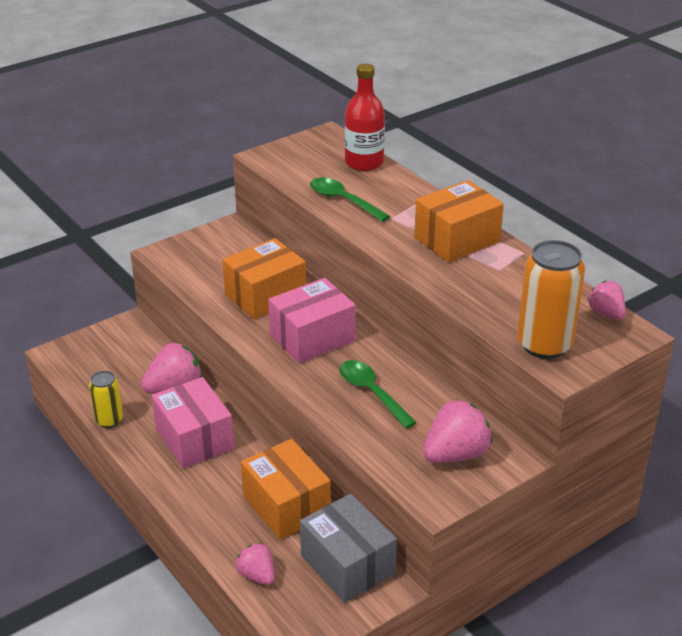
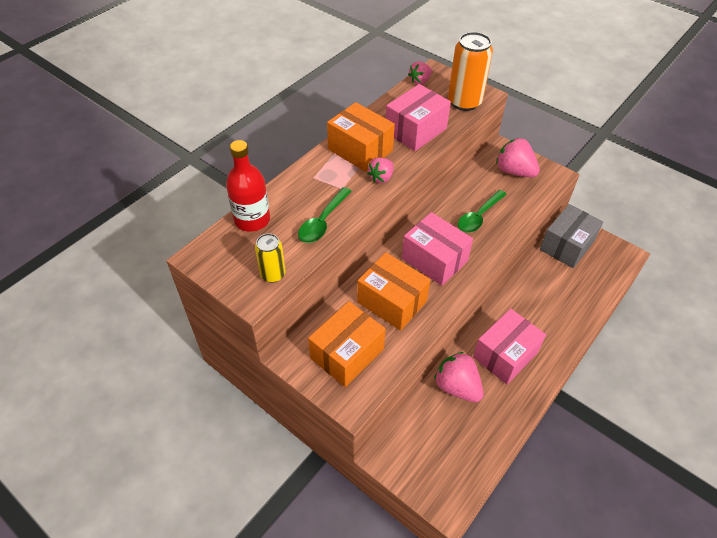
camera: 105 degrees left, 15 degrees up
(109, 420) = (512, 422): yellow can -> yellow can (273, 274)
(257, 575) = (600, 285): pink strawberry -> pink strawberry (381, 178)
(286, 505) = (538, 284): orange box -> orange box (347, 353)
(486, 288) = (415, 130): none -> pink box

